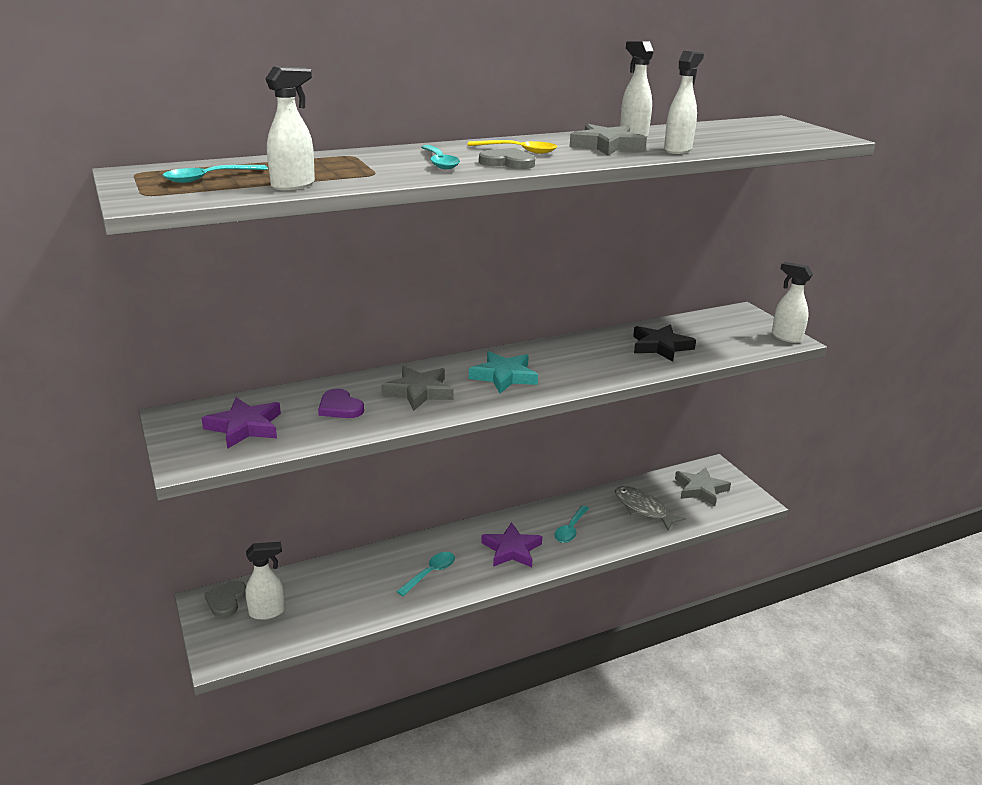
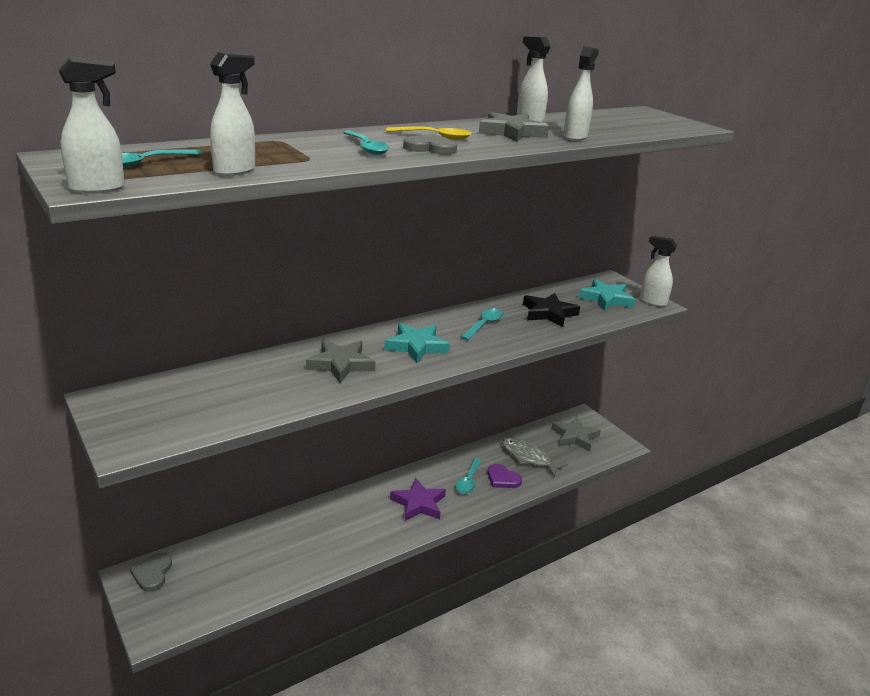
camera: 10 degrees left, 0 degrees up
(245, 427) = (178, 407): purple star -> none
(268, 612) = (196, 582): white spray bottle -> white spray bottle (98, 188)
(340, 407) = (268, 383): purple heart -> purple heart (502, 478)
(430, 573) = (347, 531): turquoise spoon -> turquoise spoon (484, 325)
(732, 333) = (606, 299): none -> turquoise star

